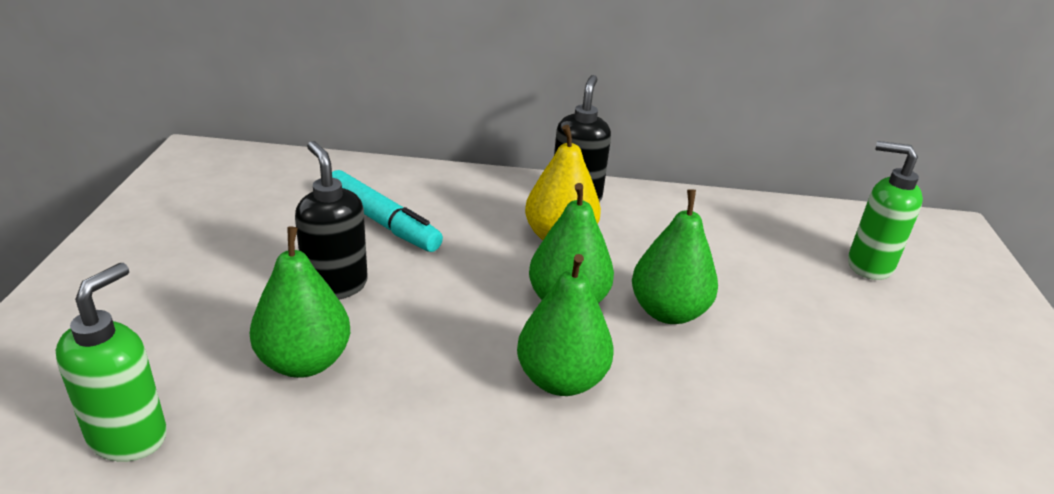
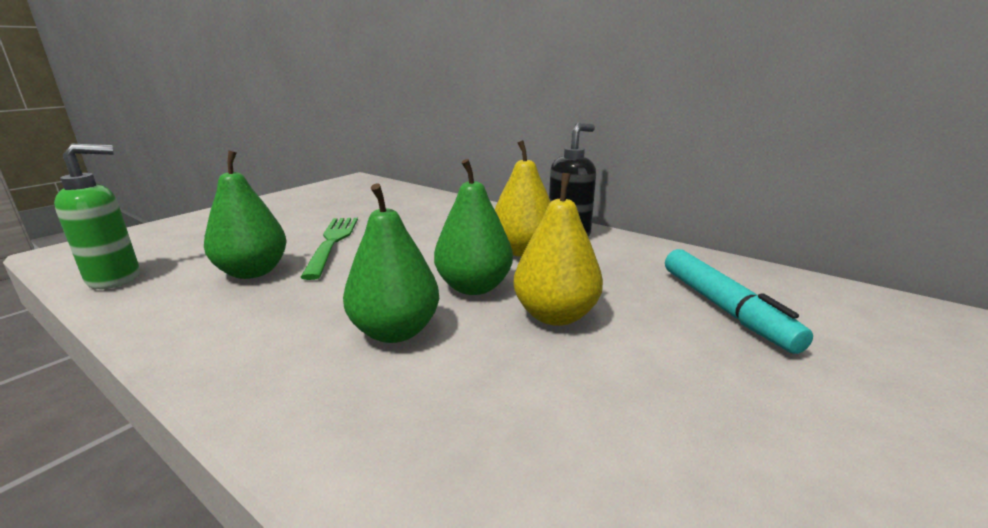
camera: 35 degrees right, 10 degrees down
(335, 285) = (332, 242): black soap dispenser -> green fork
(382, 222) = (409, 221): turquoise marker -> turquoise marker (724, 308)
(668, 312) = (555, 315): green pear -> yellow pear
(868, 265) = (852, 340): green soap dispenser -> none

